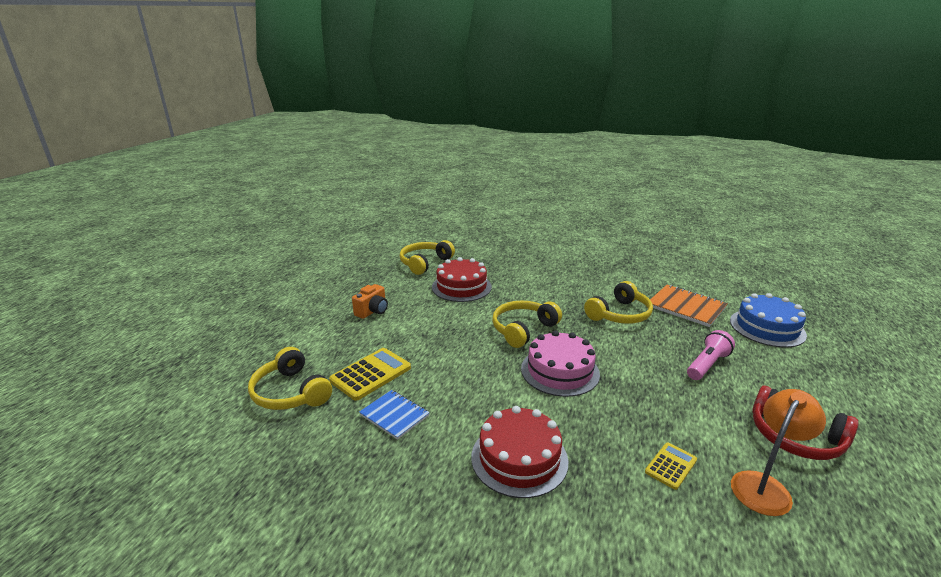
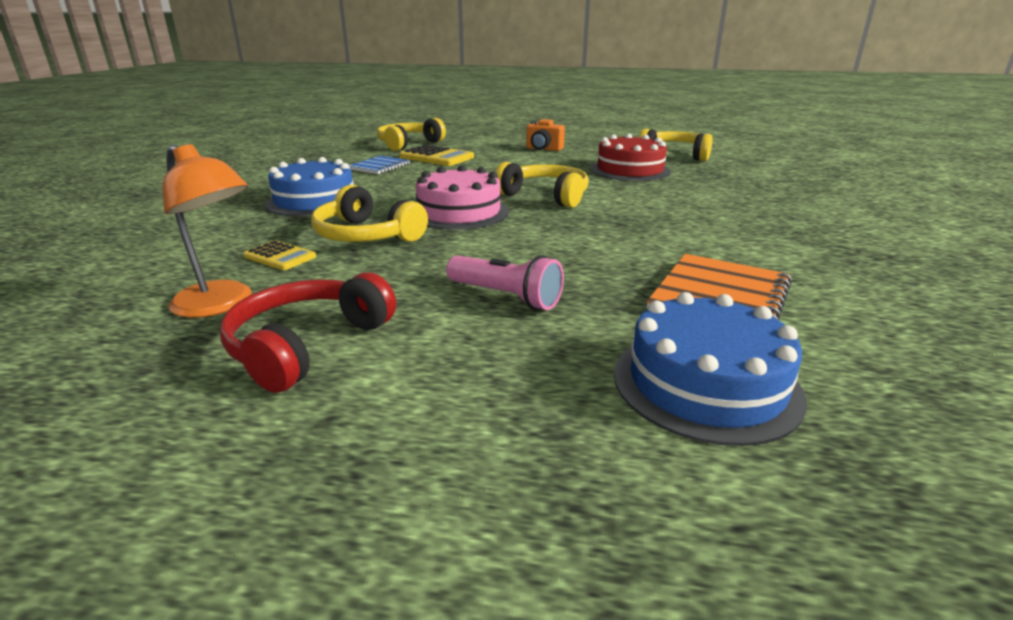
camera: 80 degrees right, 0 degrees up
(519, 458) = (315, 201): red cake -> blue cake
(620, 314) = (633, 244): yellow headphones -> yellow headphones (366, 235)

